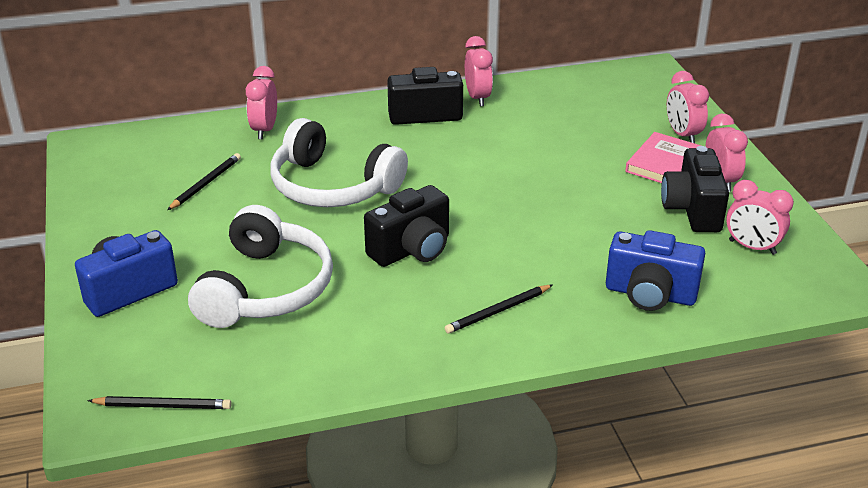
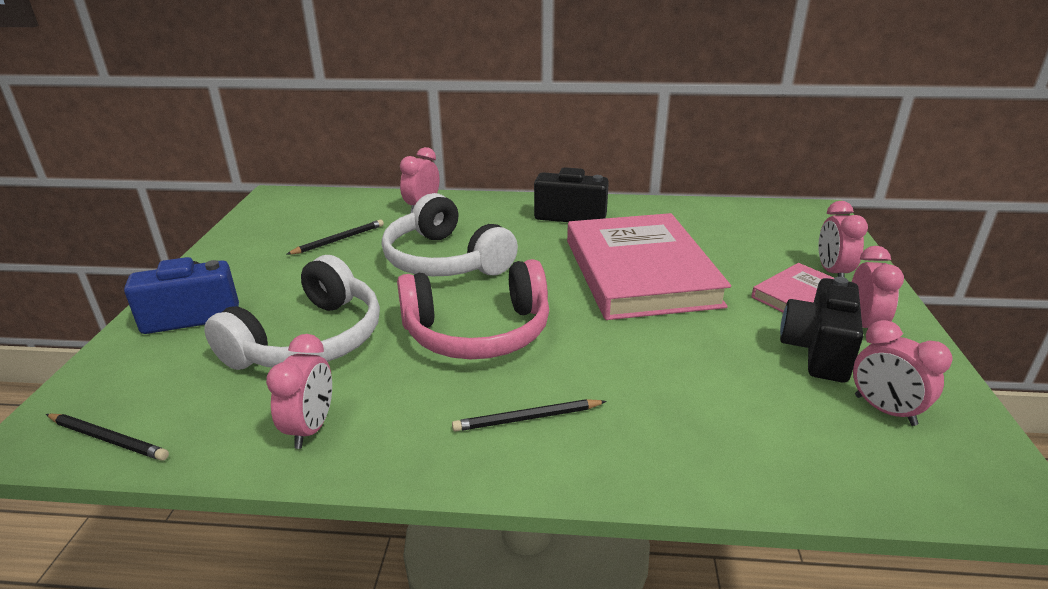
camera: 20 degrees right, 5 degrees down
(412, 249) = (478, 331): black camera -> pink headphones
(477, 98) = (629, 210): pink clock -> pink clock (311, 428)
(521, 165) = (640, 272): none -> pink book
(650, 294) = (725, 440): blue camera -> none

